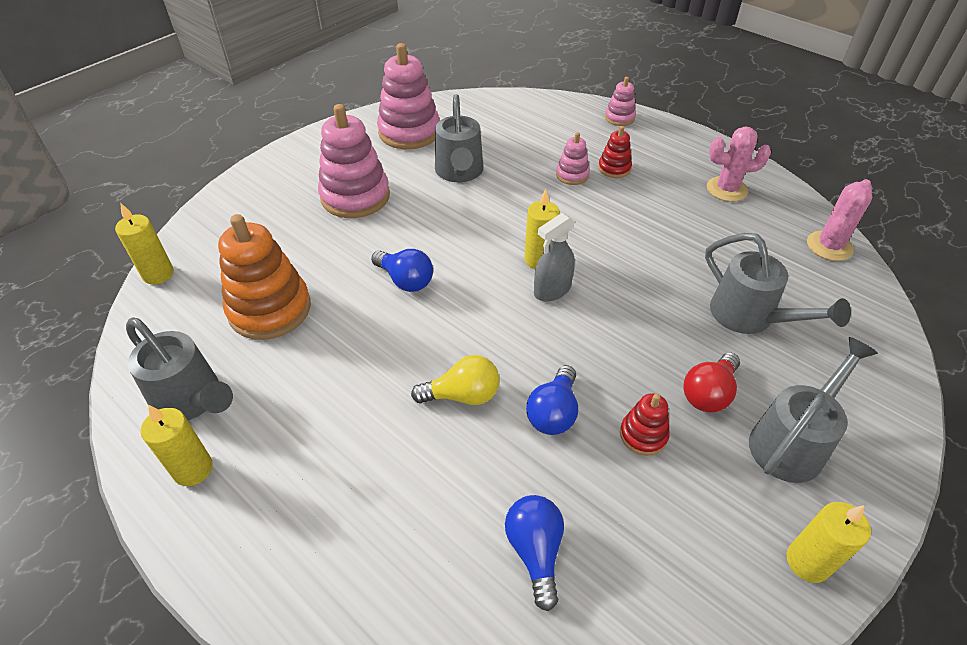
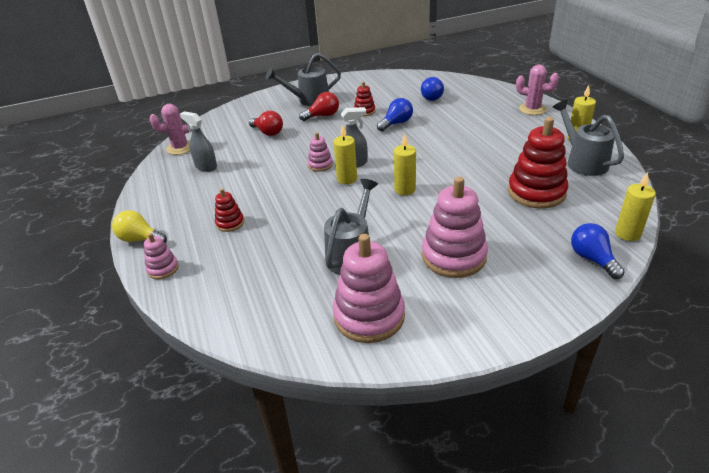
camera: 150 degrees left, 10 degrees down
(270, 309) = (536, 192): orange stacking toy -> red stacking toy
(405, 280) = (440, 188): blue light bulb -> blue light bulb (592, 259)
(462, 395) = (435, 136): yellow light bulb -> yellow light bulb (140, 239)
(572, 175) = (266, 226): pink stacking toy -> pink stacking toy (320, 165)
(726, 189) = (180, 188): pink cactus -> pink cactus (532, 109)
(745, 226) = (206, 166): none -> grey spray bottle
(749, 317) = (268, 132): grey watering can -> red light bulb
(807, 562) = (342, 81): yellow candle -> yellow candle (405, 189)

